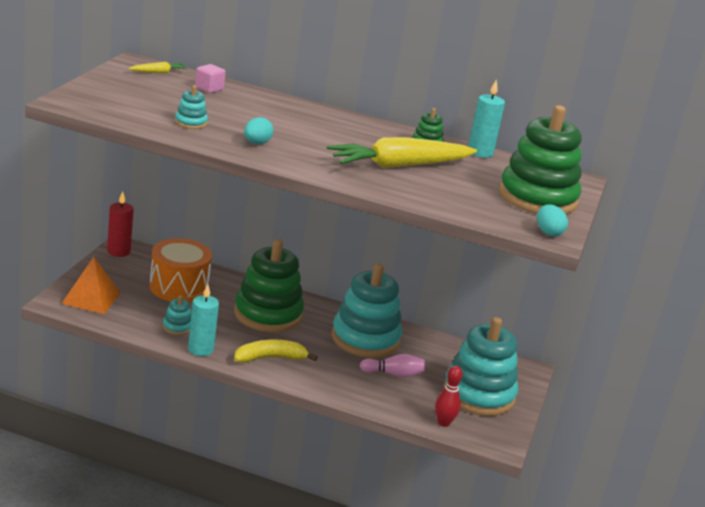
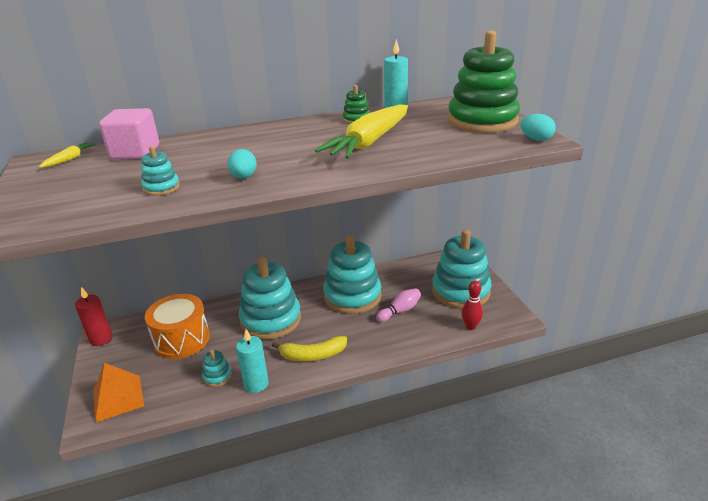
camera: 30 degrees left, 5 degrees up
(209, 88) = (135, 152): pink cube -> pink cube, size x1.77
(268, 314) = (271, 319): green stacking toy -> turquoise stacking toy
(270, 358) = (312, 355): yellow banana -> yellow banana turned 135 degrees counterclockwise

